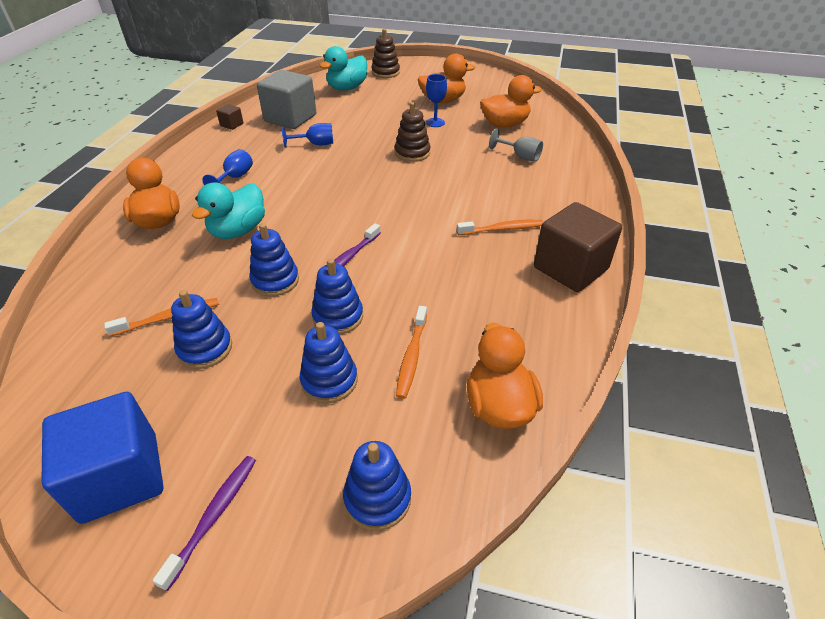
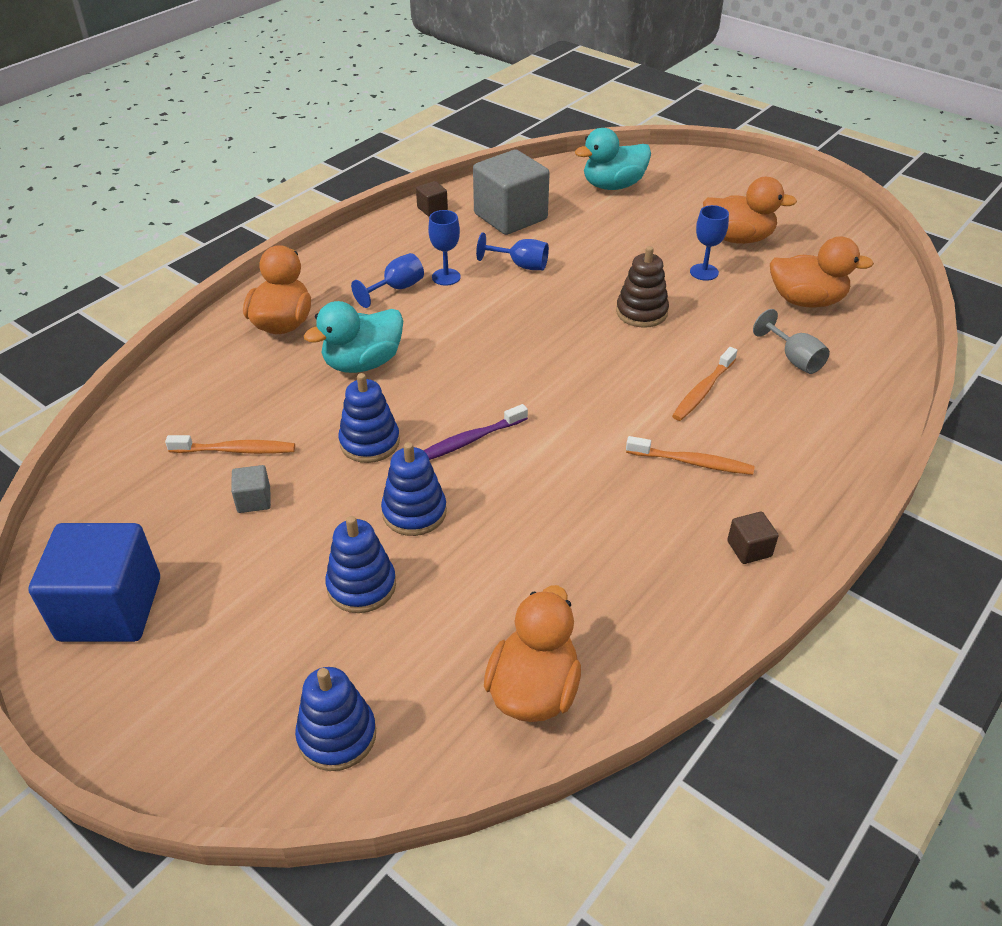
camera: 25 degrees right, 0 degrees up
(205, 348) = (254, 500): blue stacking toy -> grey cube
(213, 517) = (172, 685): purple toothbrush -> none
(267, 162) = (446, 277): none -> blue goblet
(385, 72) = (683, 172): brown stacking toy -> none
(412, 356) = (469, 591): orange toothbrush -> orange toothbrush (703, 390)
(570, 268) = (749, 549): brown cube -> brown cube, size x0.43

